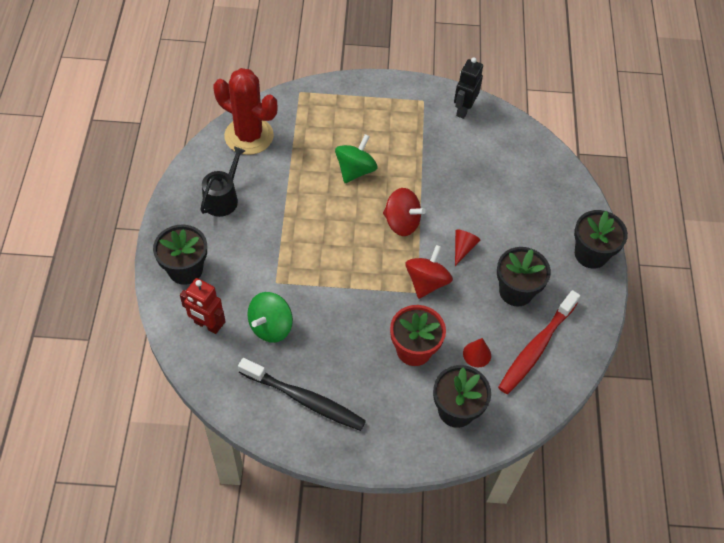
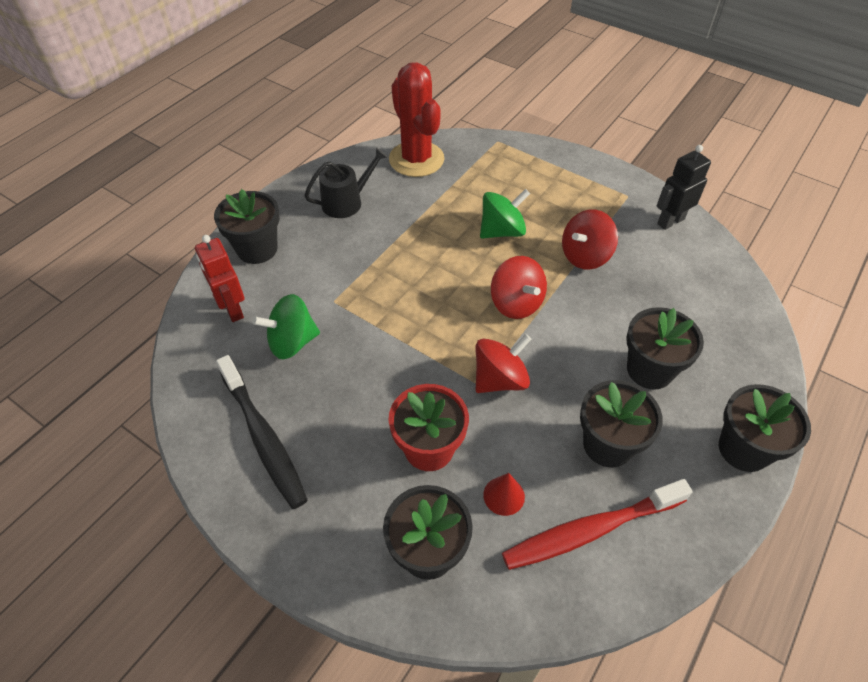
camera: 35 degrees right, 5 degrees down
(424, 164) = (585, 256): none -> red spinning top
(463, 248) = (571, 363): red cone -> none
(512, 229) = (649, 370): none -> black flower pot

